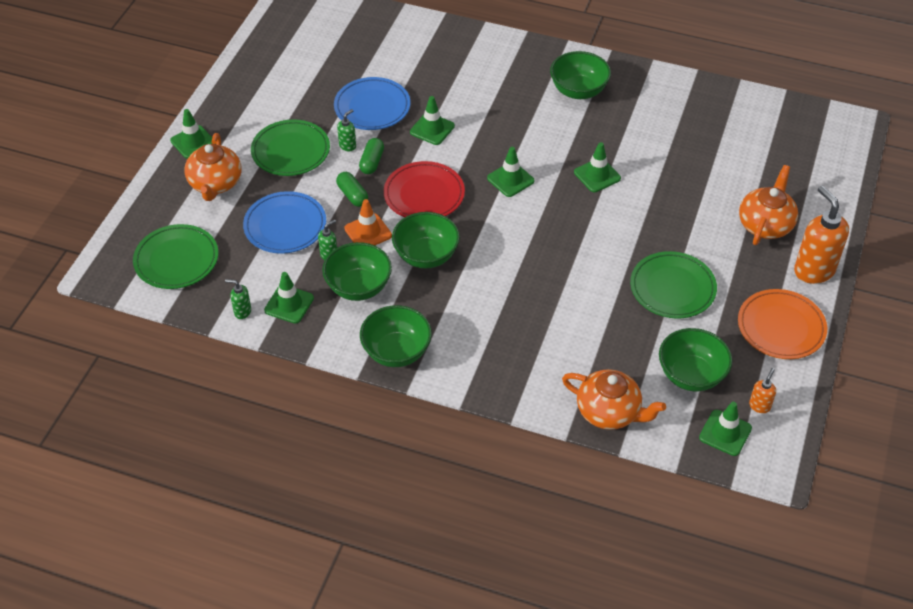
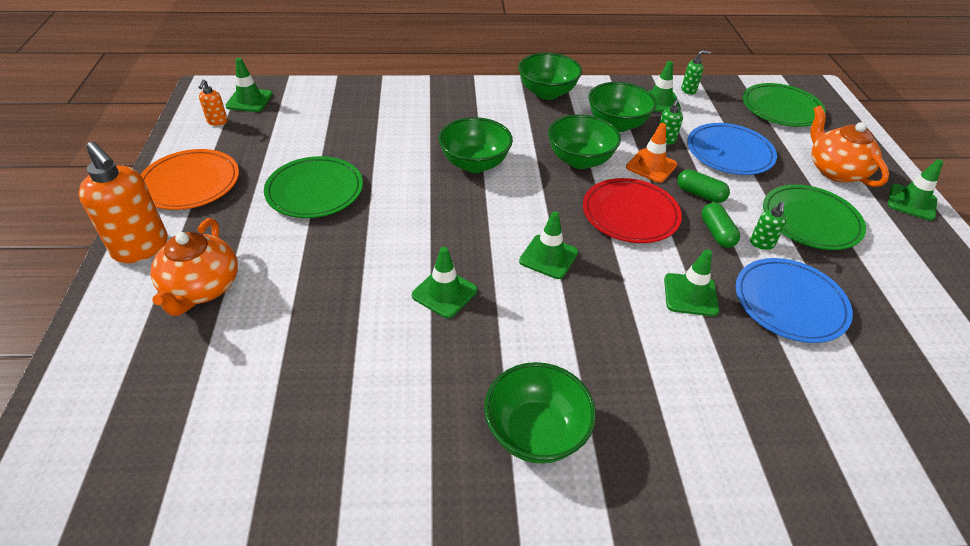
camera: 155 degrees right, 5 degrees down
(609, 412) = (352, 93): orange teapot -> none
(691, 375) = (284, 129): green bowl -> green bowl (474, 164)

